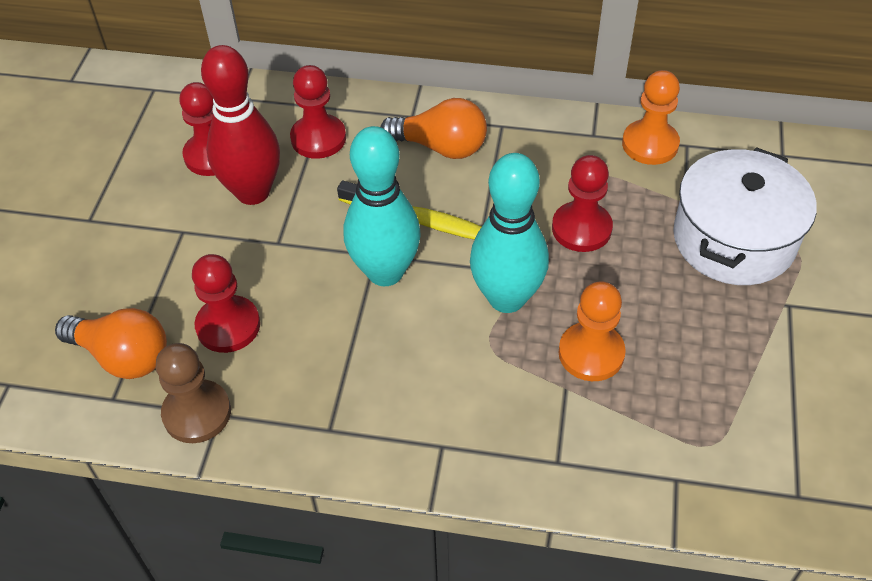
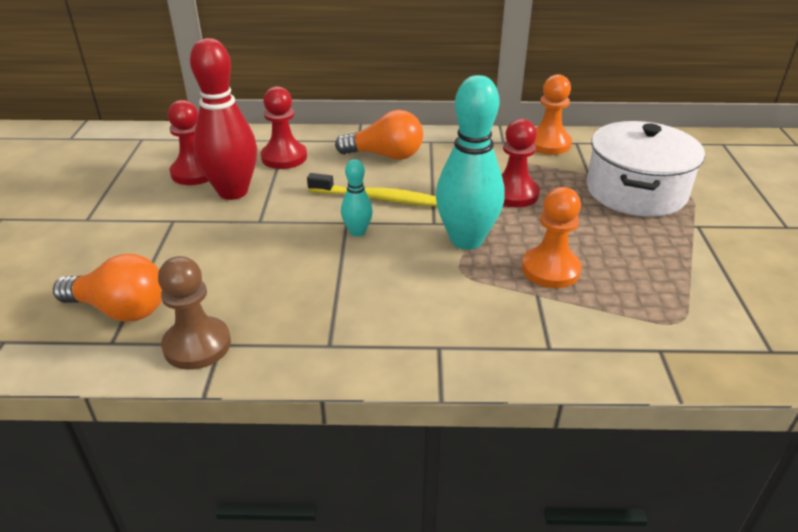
camera: 10 degrees left, 15 degrees down
(228, 326) = (221, 279): red pawn -> none
(385, 272) = (357, 232): turquoise bowling pin -> turquoise bowling pin, size x0.49

